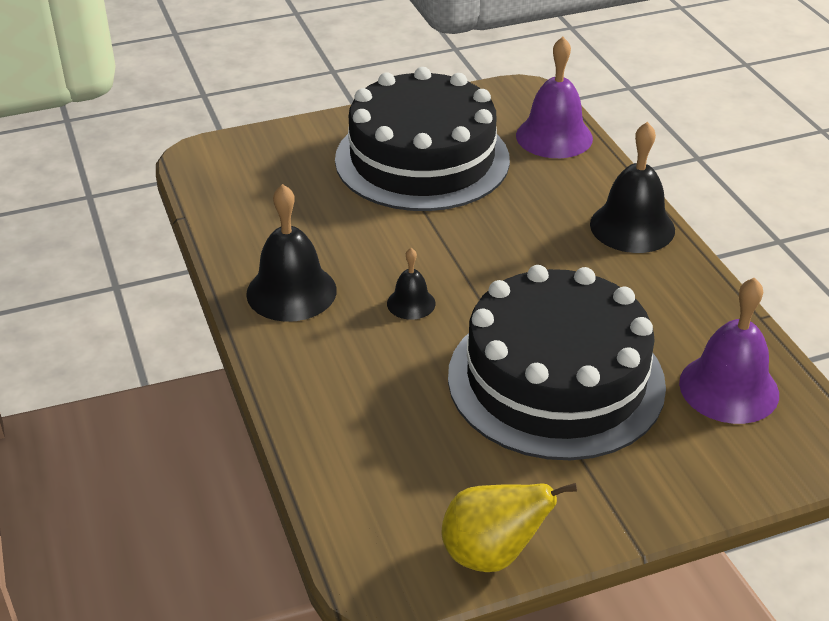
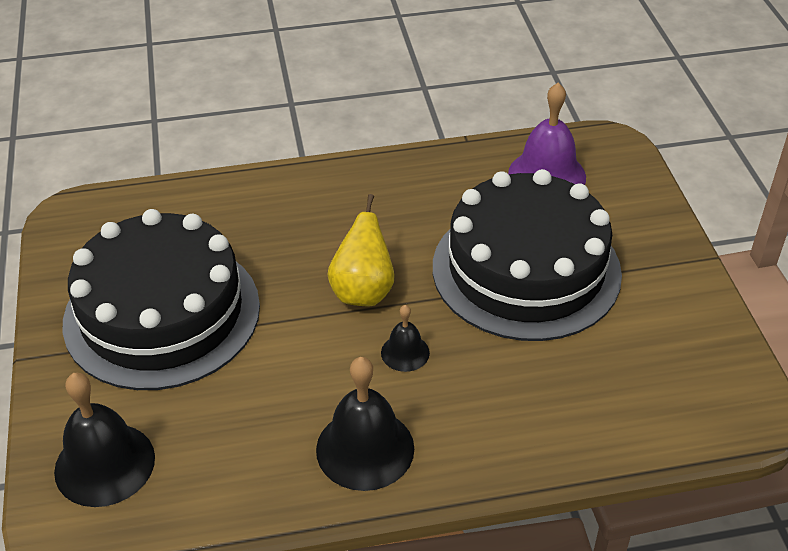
camera: 80 degrees left, 5 degrees up
(492, 554) = (722, 341): yellow pear -> yellow pear (363, 291)
(554, 136) = (164, 208): purple bell -> none
(632, 227) = (329, 185): black bell -> black bell (104, 464)

